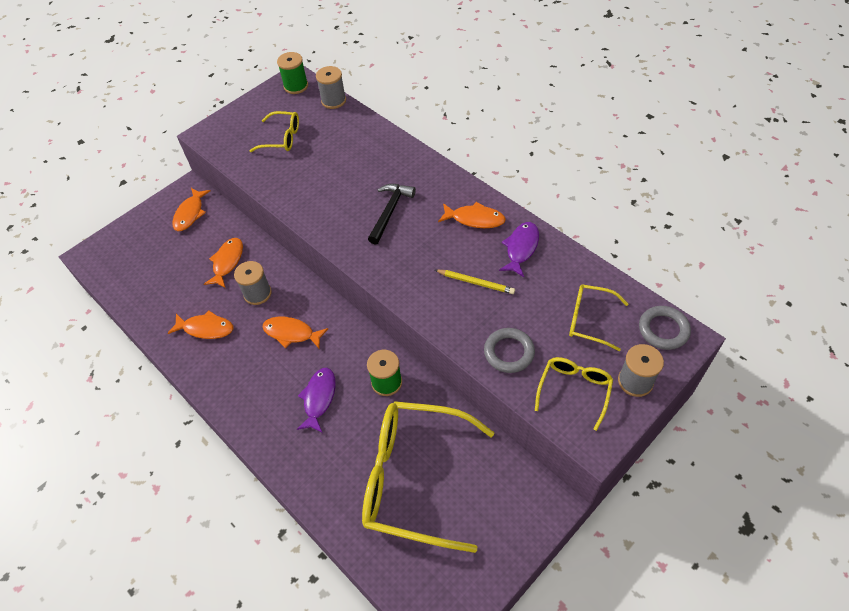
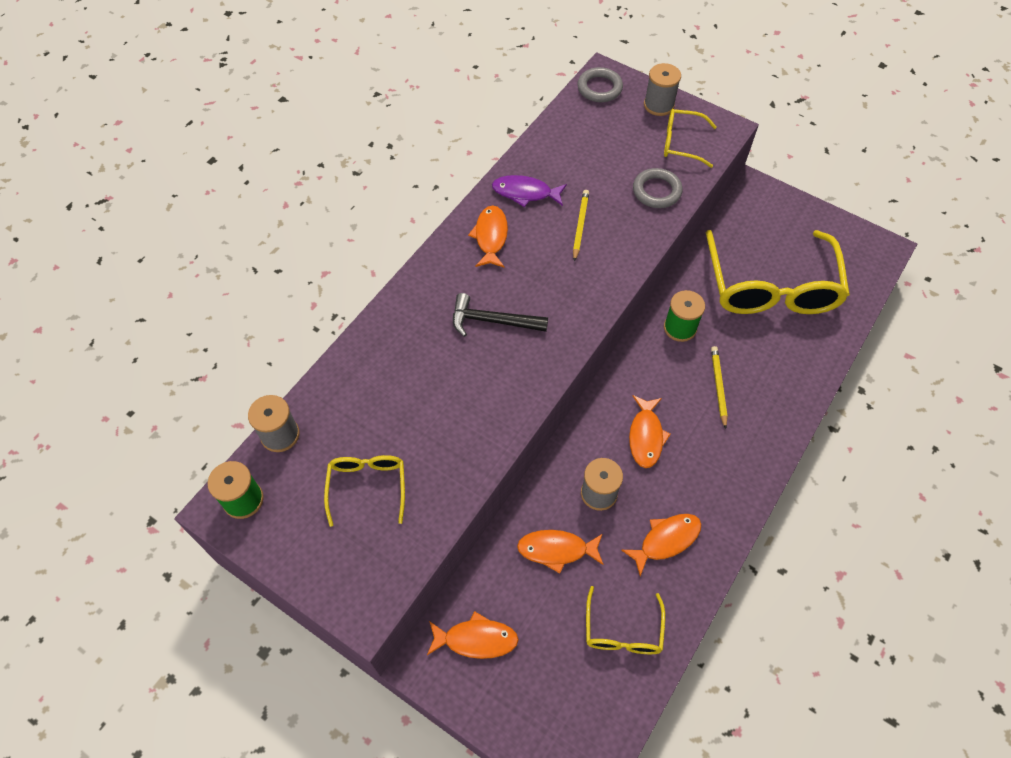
camera: 105 degrees left, 5 degrees up
(205, 328) = (666, 540): orange fish -> orange fish turned 60 degrees clockwise
(319, 398) = (718, 386): purple fish -> yellow pencil
(589, 320) = (603, 136): yellow glasses -> yellow glasses (623, 631)

